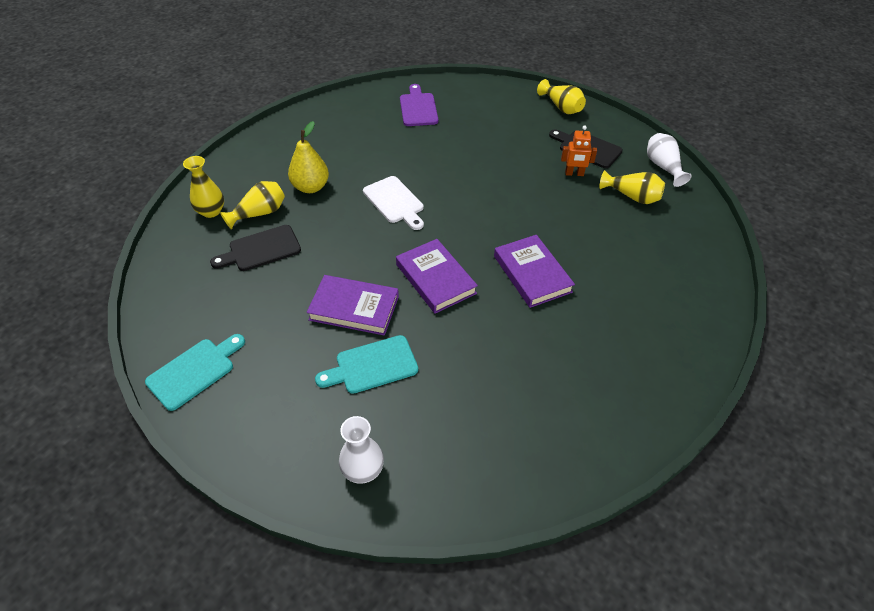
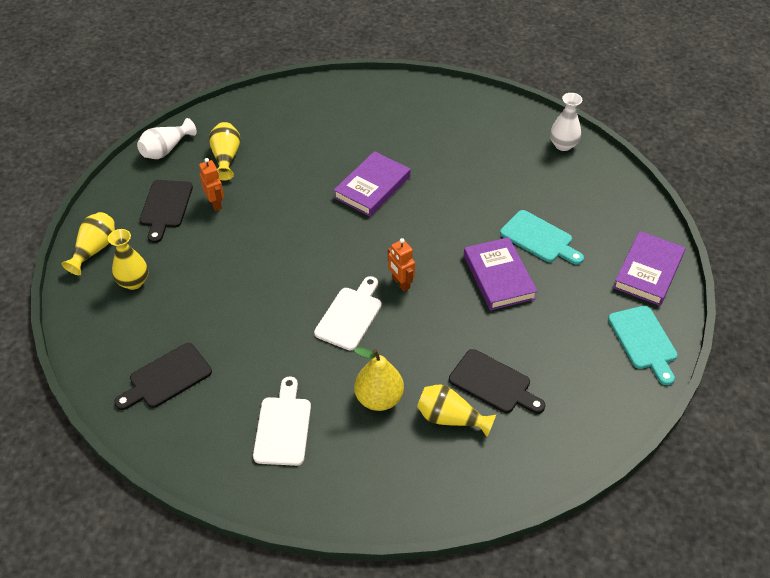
camera: 120 degrees left, 0 degrees up
(194, 371) = (643, 341): turquoise cutting board -> turquoise cutting board turned 120 degrees counterclockwise
(211, 211) = (481, 466): yellow vase -> yellow vase (133, 282)
(334, 140) = (283, 427): none -> white cutting board
(363, 470) = (614, 204): white vase -> white vase (563, 145)
(402, 242) = (400, 283): none -> orange robot
(418, 108) = (167, 378): purple cutting board -> black cutting board
(435, 279) = (425, 241): purple book -> purple book (648, 271)

